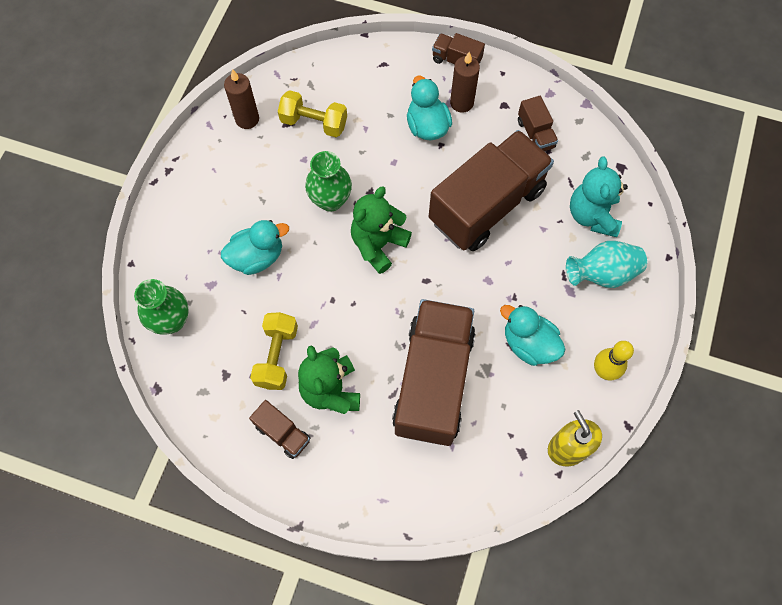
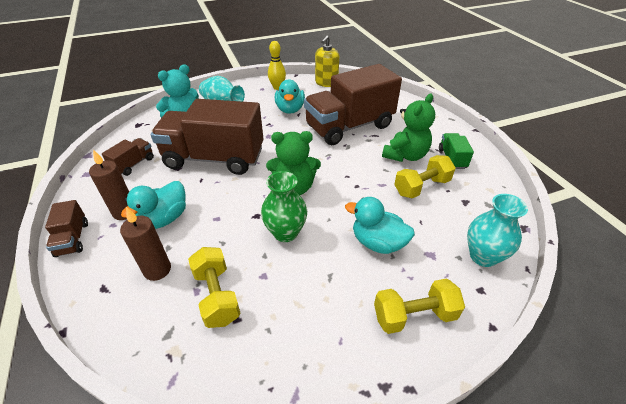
camera: 130 degrees left, 25 degrees down
(171, 320) = (483, 256): green vase -> turquoise vase
(184, 225) = (414, 315): none -> yellow dumbbell
(247, 119) = (257, 360): brown candle -> brown candle (157, 270)
(283, 433) = (452, 158): brown truck -> green truck

